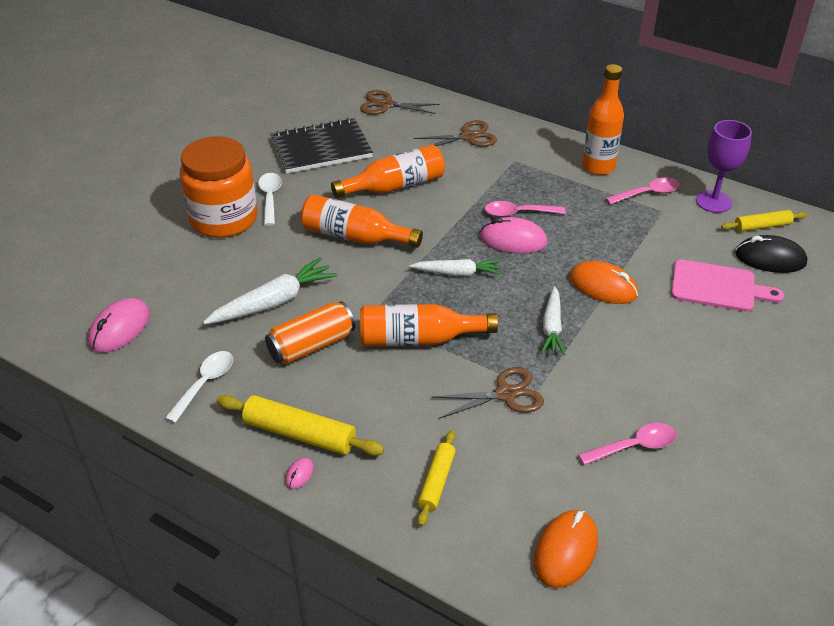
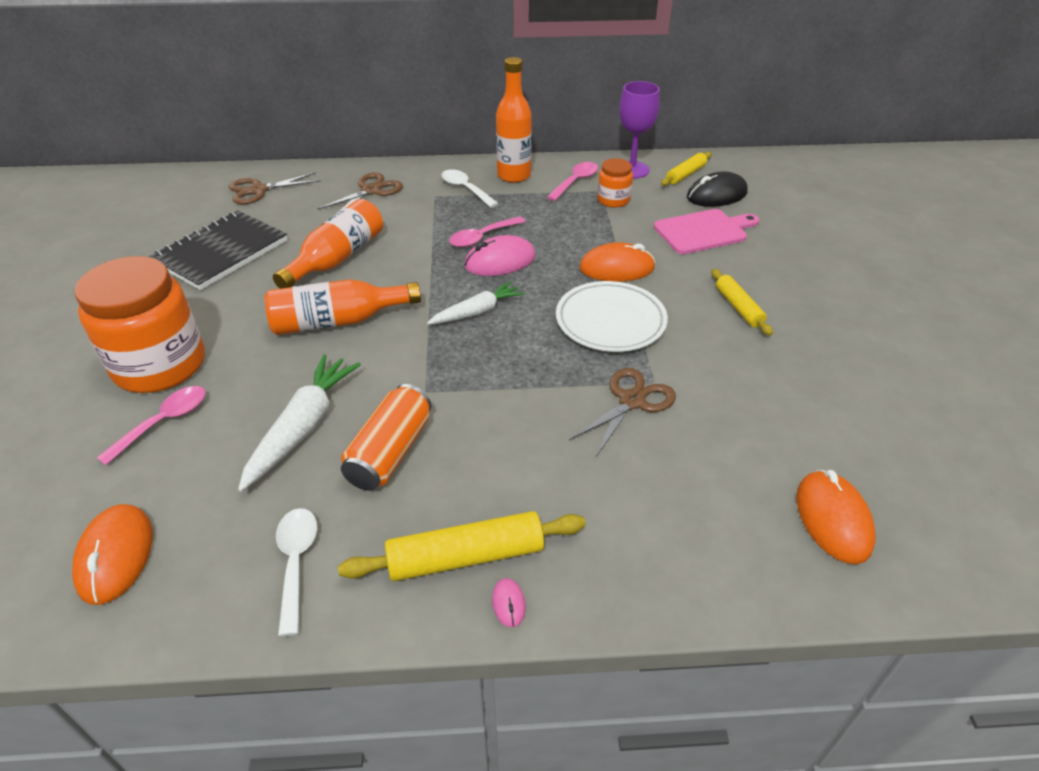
camera: 35 degrees left, 0 degrees up
(120, 329) = (115, 556): pink mouse -> orange mouse
(270, 198) = (201, 321): white spoon -> white spoon (465, 189)
(419, 339) = (499, 390): orange bottle -> none
(436, 482) = (656, 523): yellow rolling pin -> yellow rolling pin (738, 307)
(552, 327) = (610, 321): white carrot -> white plate
(634, 446) = (782, 390): pink spoon -> pink spoon (164, 422)
(664, 224) = (613, 200): none -> orange jar

